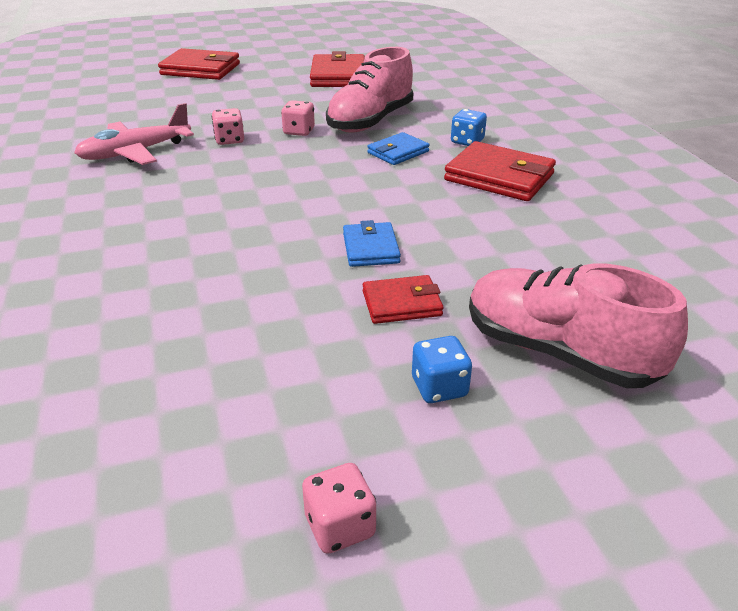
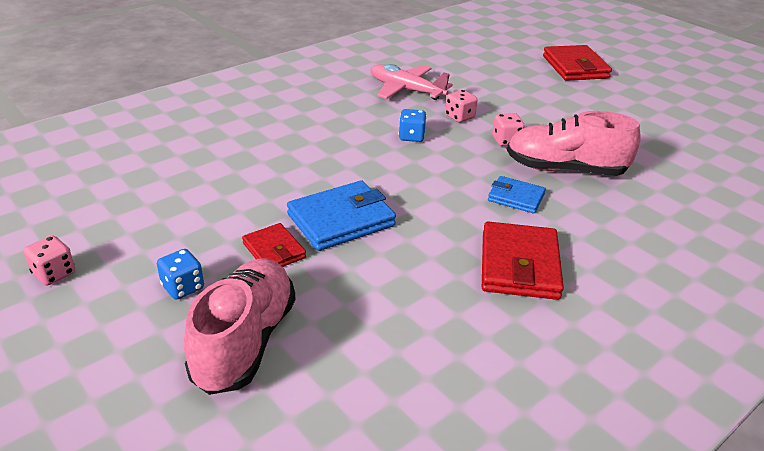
camera: 65 degrees right, 0 degrees up
(338, 76) = (648, 129): red wallet -> none
(370, 248) = (341, 220): blue wallet -> blue wallet, size x1.70
(467, 141) = (580, 232): blue dice -> blue dice (411, 137)

